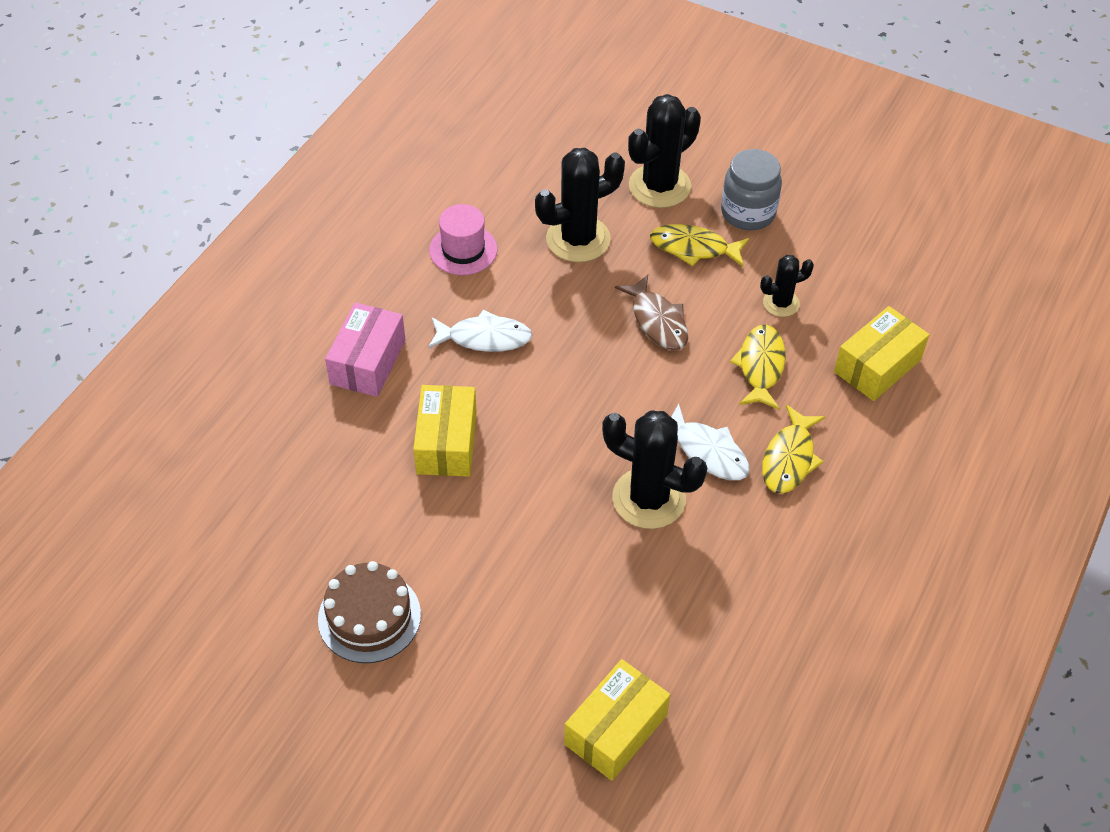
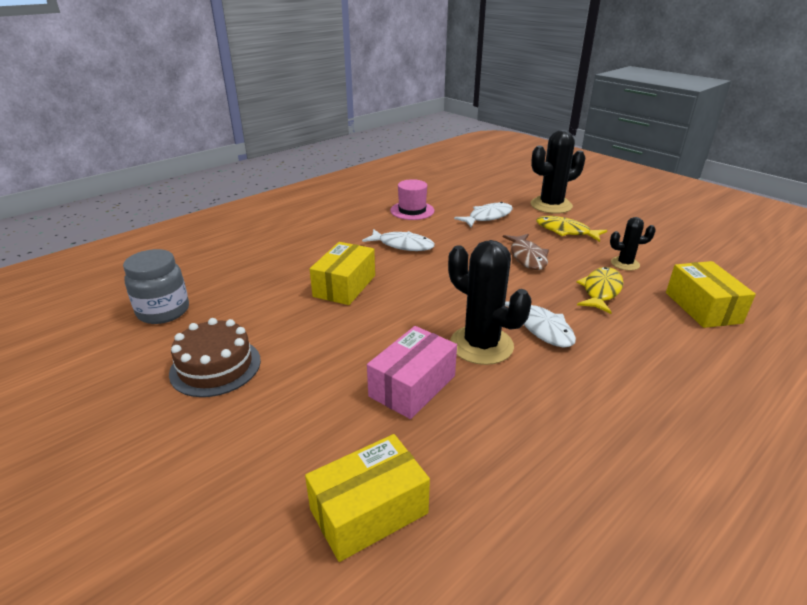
camera: 20 degrees right, 20 degrees down
(368, 362) = (321, 243): pink box -> pink box (412, 386)
(578, 239) = (487, 217): black cactus -> white fish
(748, 213) = (609, 223): grey jar -> grey jar (163, 311)
(789, 458) = (614, 346): yellow fish -> none
(877, 366) = (702, 307): yellow box -> yellow box turned 75 degrees counterclockwise

